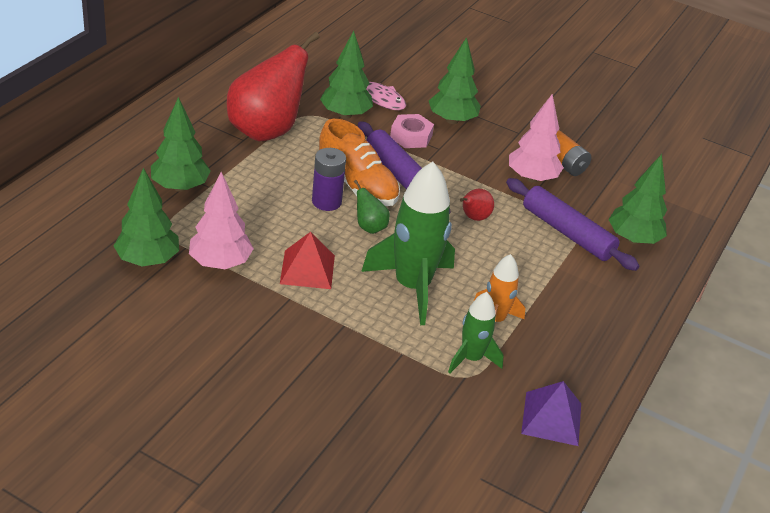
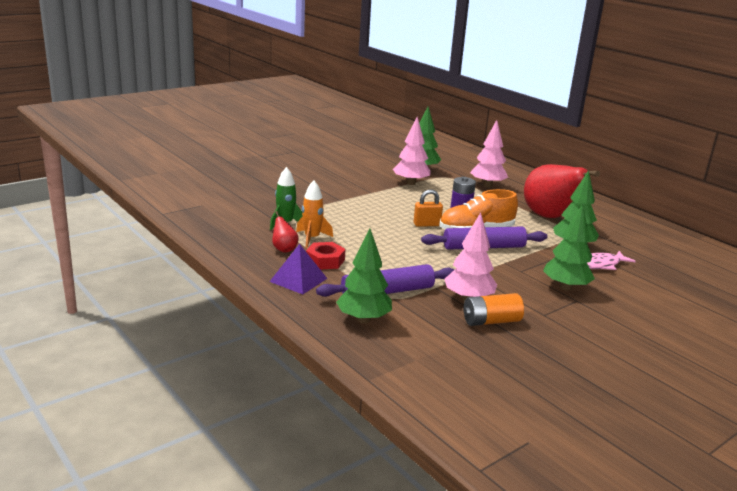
camera: 115 degrees right, 15 degrees down
(180, 187) = (487, 185): green tree -> pink tree
(307, 269) = (393, 200): red pyramid -> none
(369, 227) = (427, 224): green pear -> orange padlock
(411, 136) = (539, 264): pink nut -> none
(412, 286) = (360, 223): green rocket -> none
(473, 218) = (423, 260): red pear -> red pear (284, 249)
(542, 293) = (325, 261): none -> red nut
(551, 418) = (219, 232): purple pyramid -> purple pyramid (298, 280)

